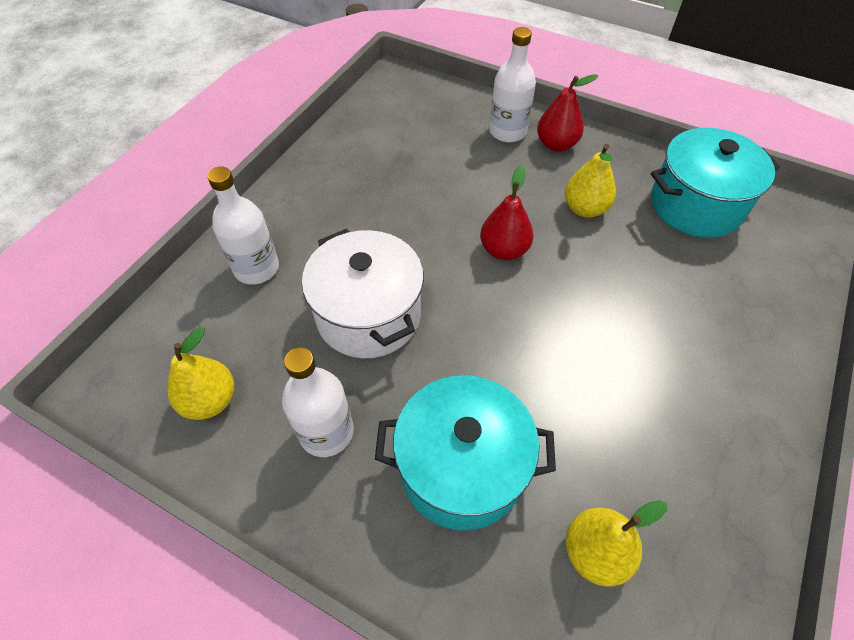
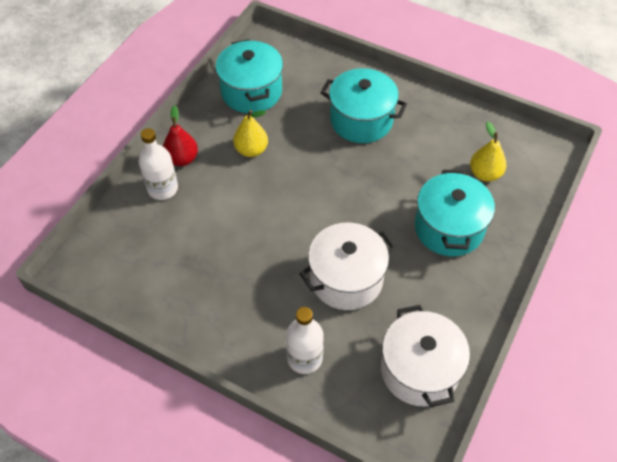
camera: 90 degrees left, 0 degrees up
(210, 400) = (419, 370): yellow pear -> white pot
(326, 432) = (434, 297): white bottle -> none
(504, 250) = (289, 199): red pear -> none
(678, 343) = (361, 120): none -> turquoise pot

